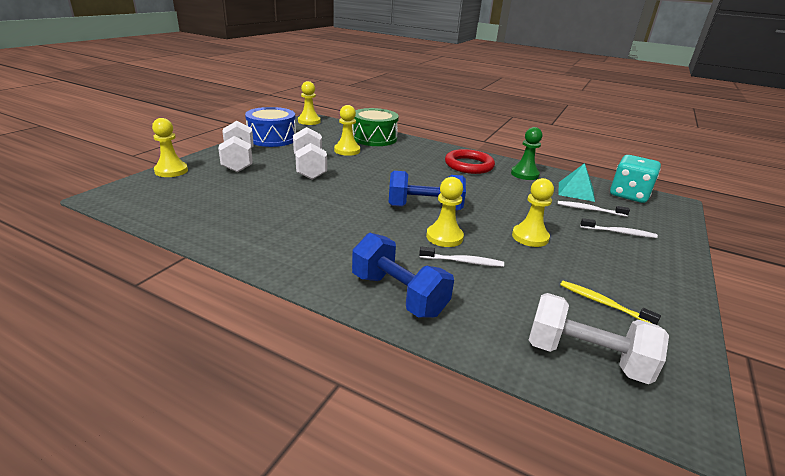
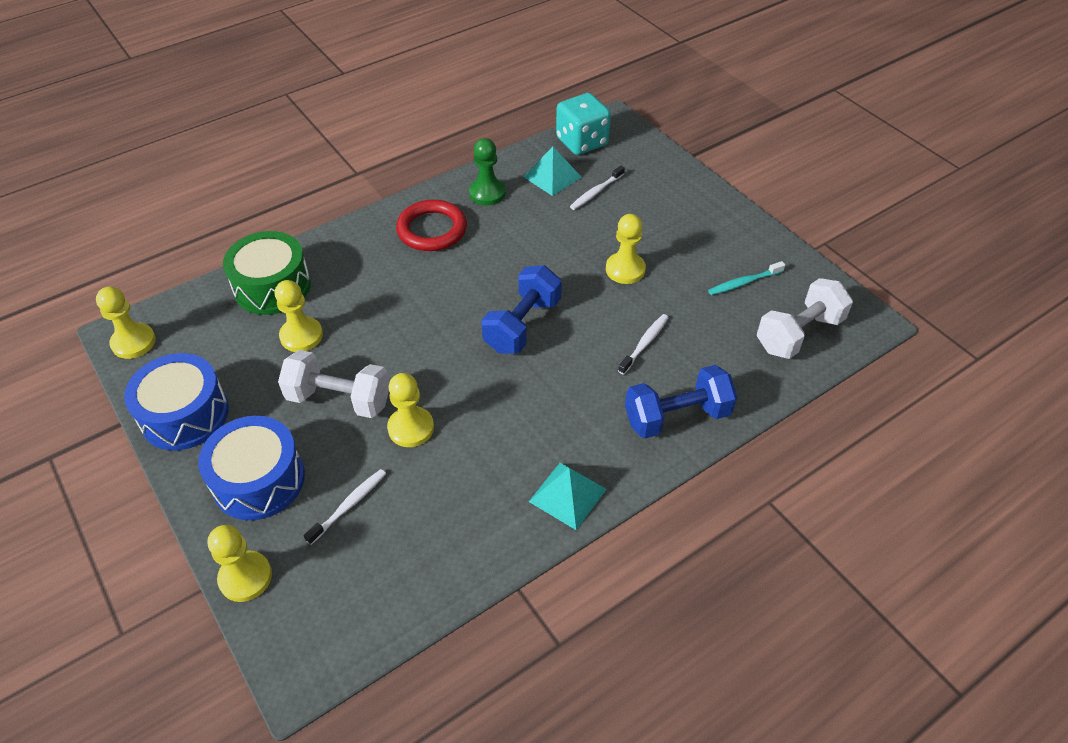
camera: 60 degrees left, 20 degrees up
(239, 161) = (259, 480): white dumbbell -> blue drum
(279, 257) = (567, 495): none -> turquoise pyramid
(444, 237) = (593, 336): yellow pawn -> yellow pawn (411, 428)
(603, 303) = (744, 282): yellow toothbrush -> turquoise toothbrush
(619, 232) = (648, 200): white toothbrush -> white toothbrush (349, 505)

